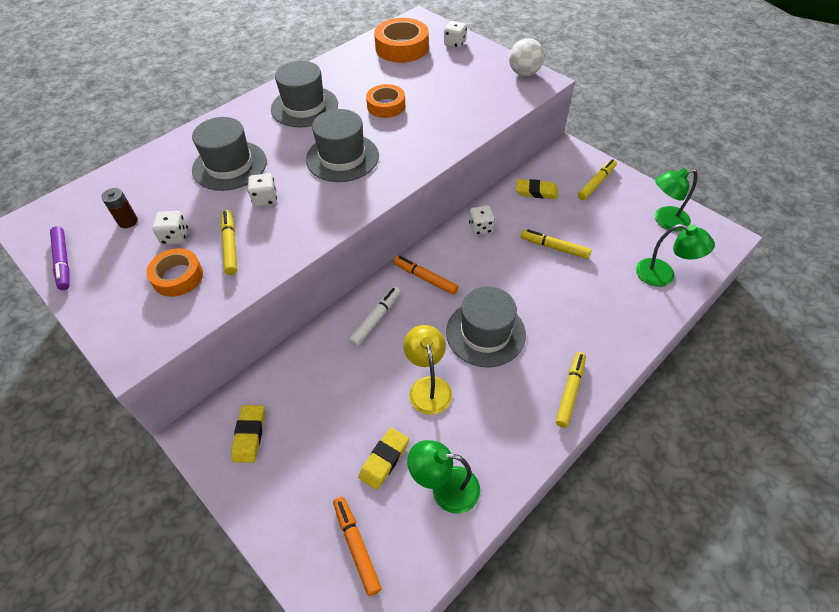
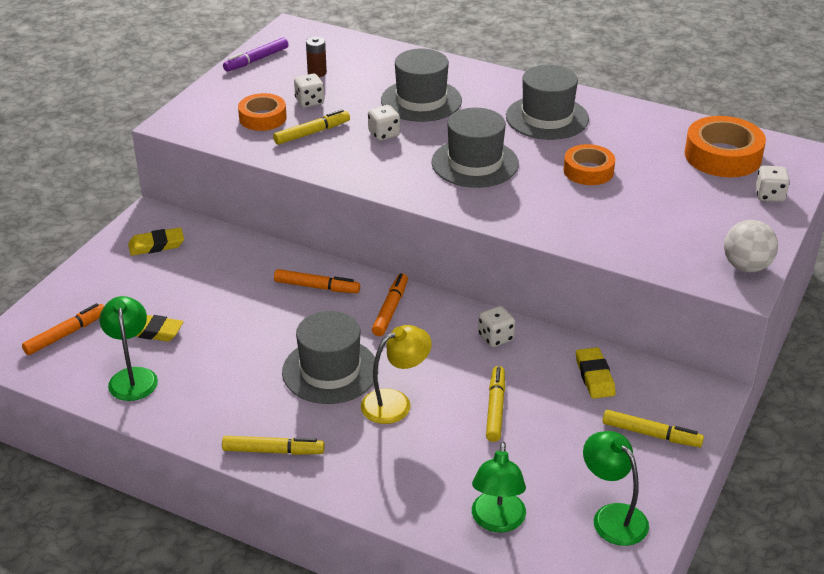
camera: 70 degrees right, 15 degrees down
(376, 319) = (317, 287): white marker -> orange marker
(428, 387) = (244, 342): yellow lamp -> yellow lamp (395, 402)

